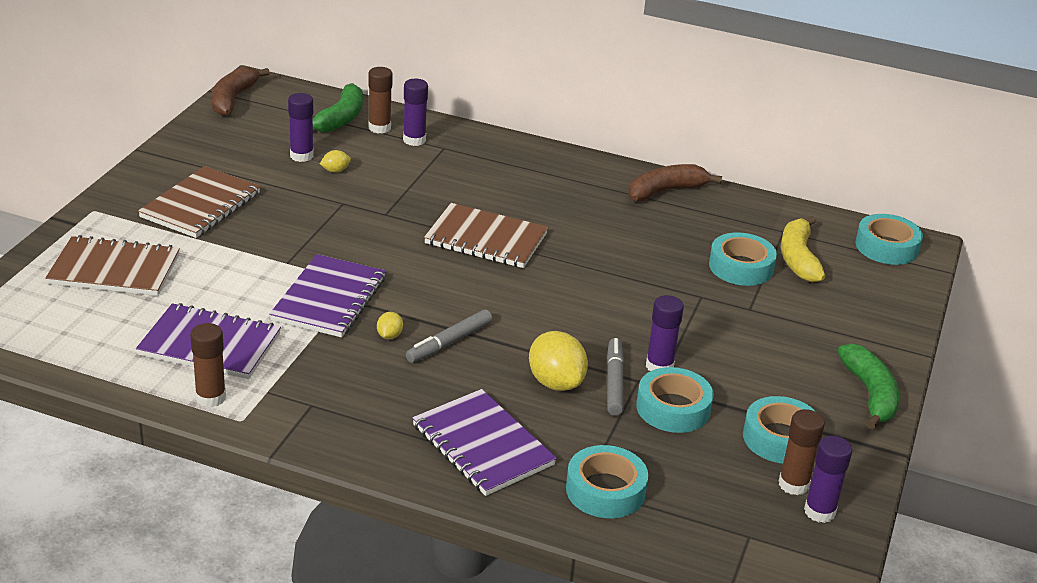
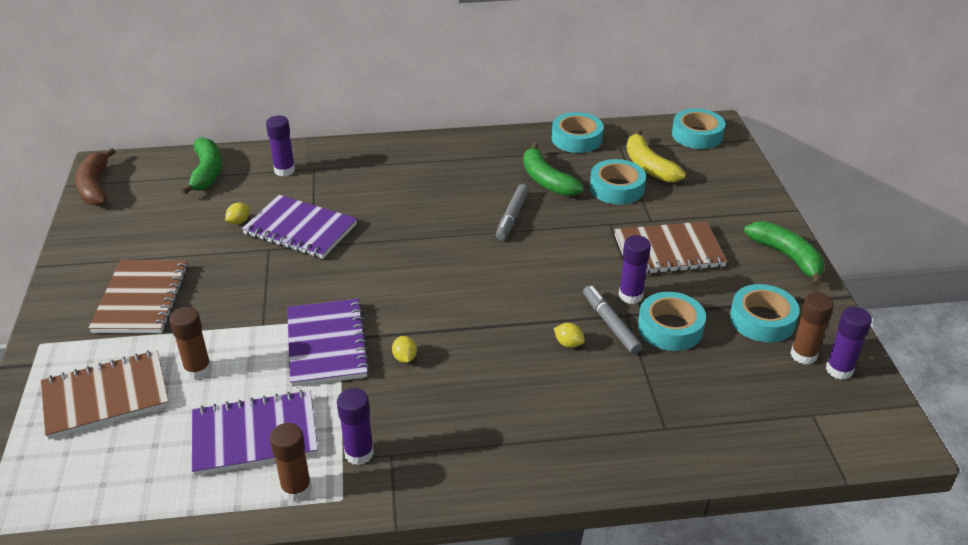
camera: 25 degrees left, 5 degrees up
(301, 156) = (198, 218): purple glue stick -> purple glue stick (359, 453)
(379, 128) = (247, 169): brown glue stick -> brown glue stick (198, 370)
(449, 343) = (458, 343): grey marker -> grey marker (512, 217)
(482, 445) = (560, 427): purple notebook -> purple notebook (300, 229)
(486, 239) = (412, 237): brown notebook -> brown notebook (668, 251)
(555, 382) = (568, 343): yellow lemon -> yellow lemon, size x0.48
(605, 490) = (683, 424): turquoise tape -> turquoise tape (577, 139)
(665, 191) = (513, 146): brown banana -> none
(671, 234) = (546, 180): none -> green banana

